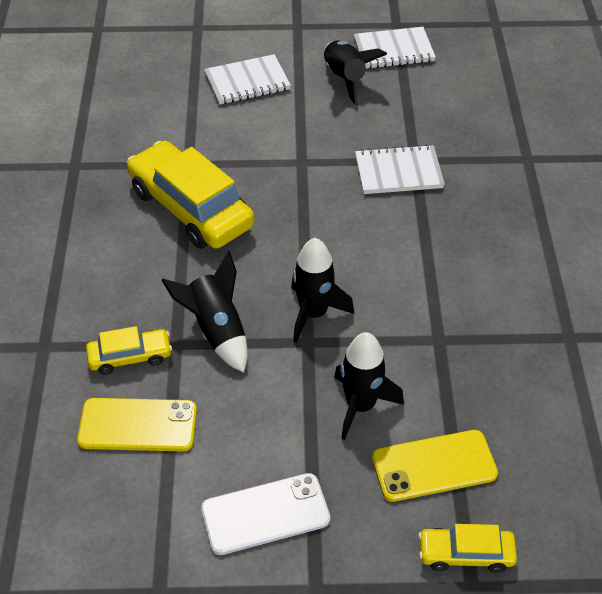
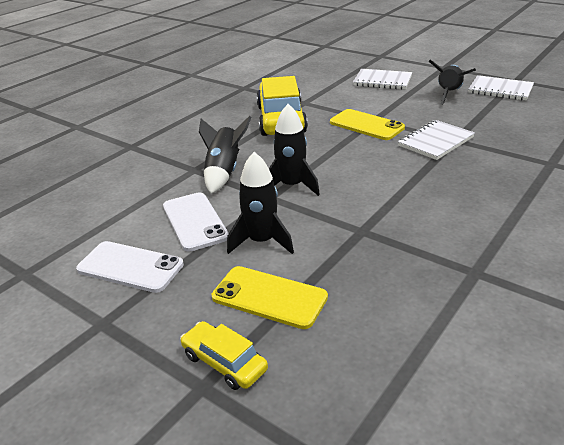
camera: 40 degrees right, 15 degrees down
(130, 357) = (164, 166): yellow car -> none
(138, 425) = (125, 195): yellow phone -> yellow phone (366, 125)
(264, 419) = (194, 221): none -> white phone
(398, 172) = (435, 142): white notebook -> white notebook turned 75 degrees counterclockwise

